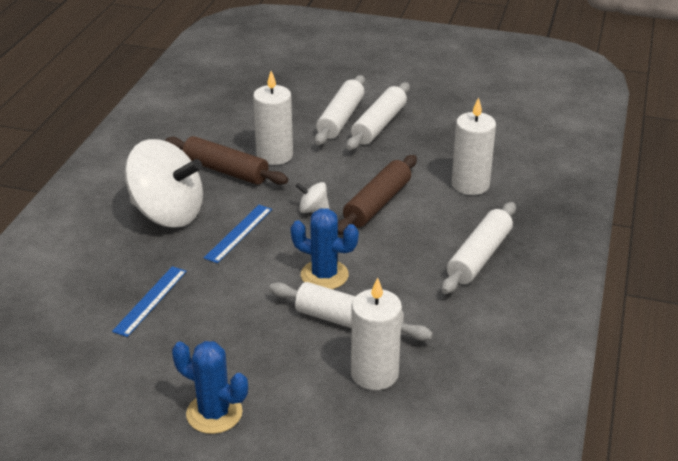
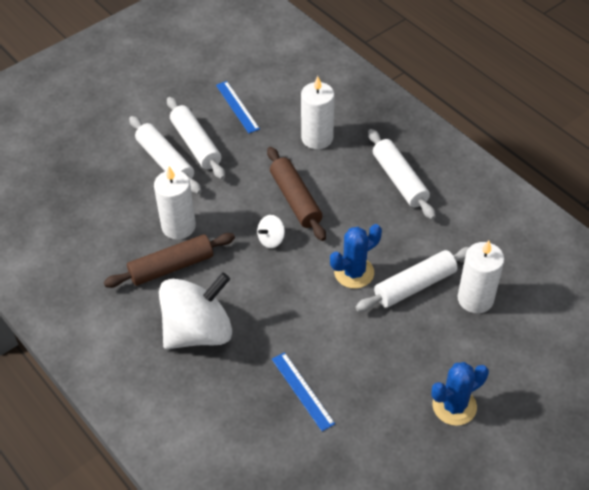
camera: 55 degrees left, 15 degrees up
(238, 233) = (262, 298): blue ruler -> blue ruler (237, 107)

